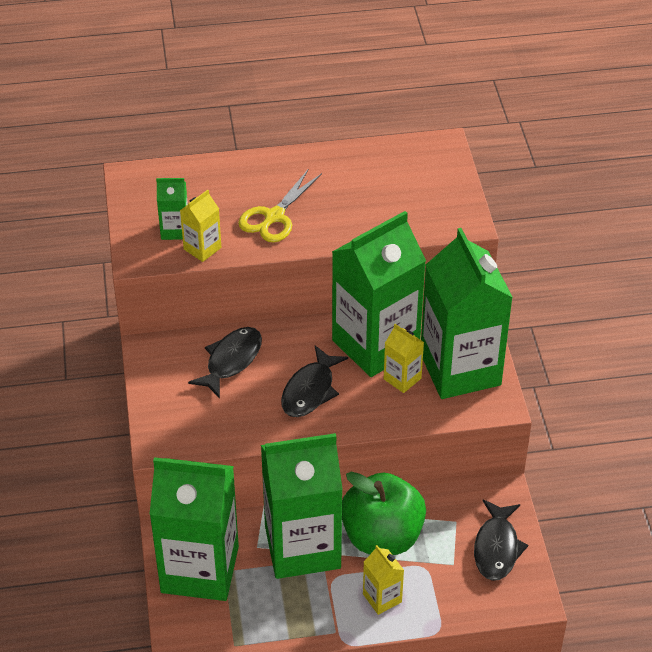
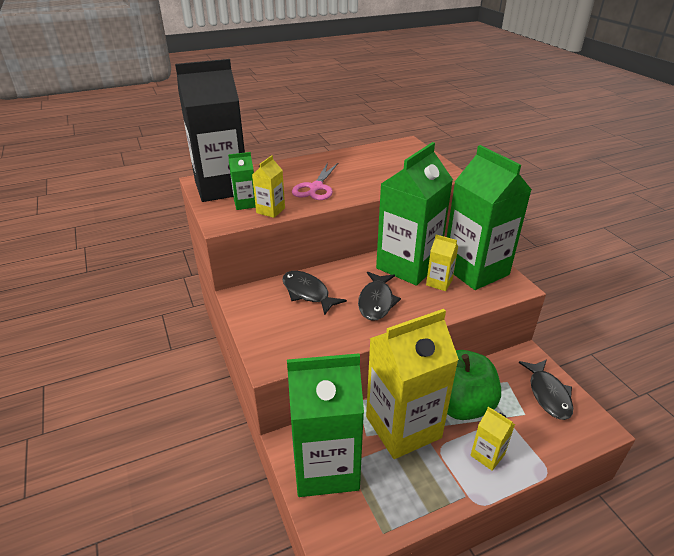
camera: 15 degrees left, 10 degrees down
(153, 194) = (221, 188): none -> black carton
(231, 361) = (307, 293): black fish -> black fish turned 60 degrees counterclockwise
(274, 217) = (316, 188): yellow scissors -> pink scissors
(302, 547) = (403, 427): green carton -> yellow carton

